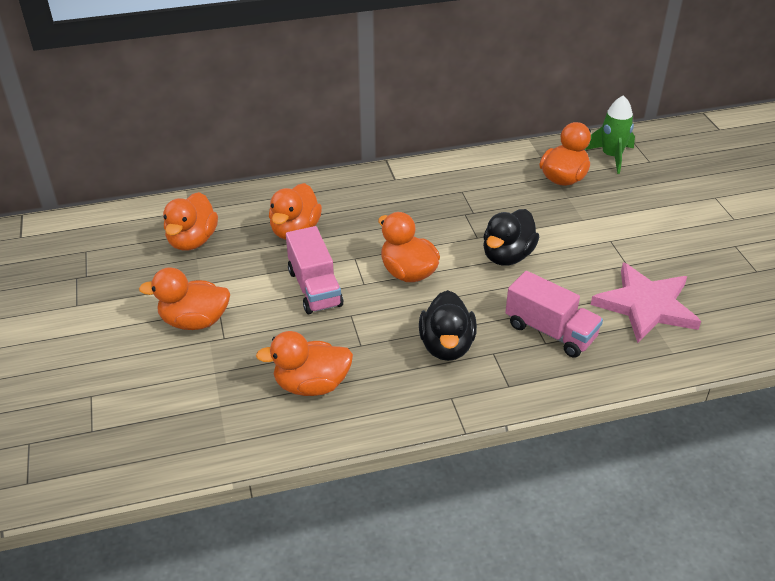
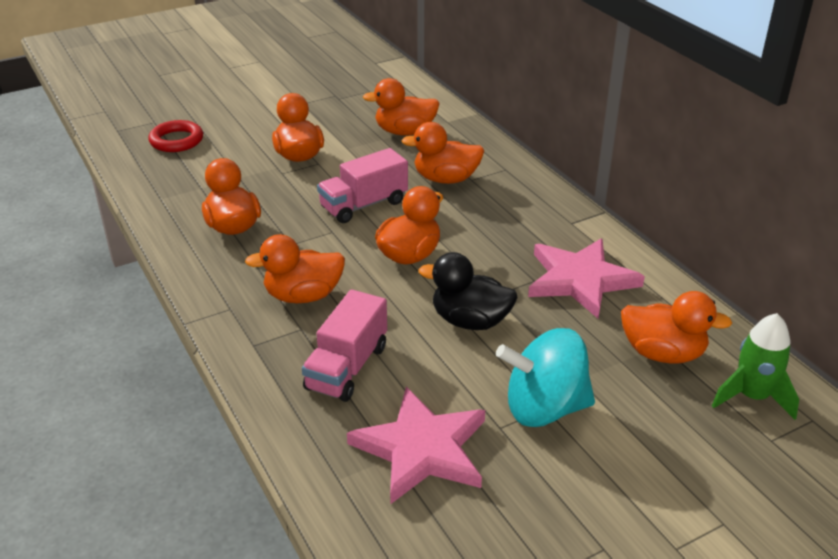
camera: 75 degrees right, 5 degrees down
(95, 422) = (176, 140): none -> red ring
(446, 346) = (303, 296): black duck -> orange duck
(472, 192) = (580, 280): none -> pink star
(611, 241) = (544, 408): none -> turquoise spinning top

